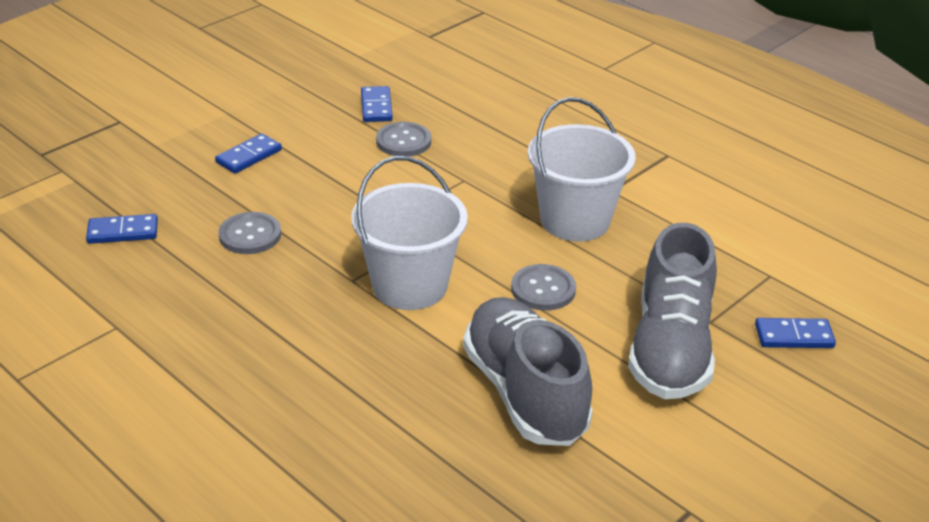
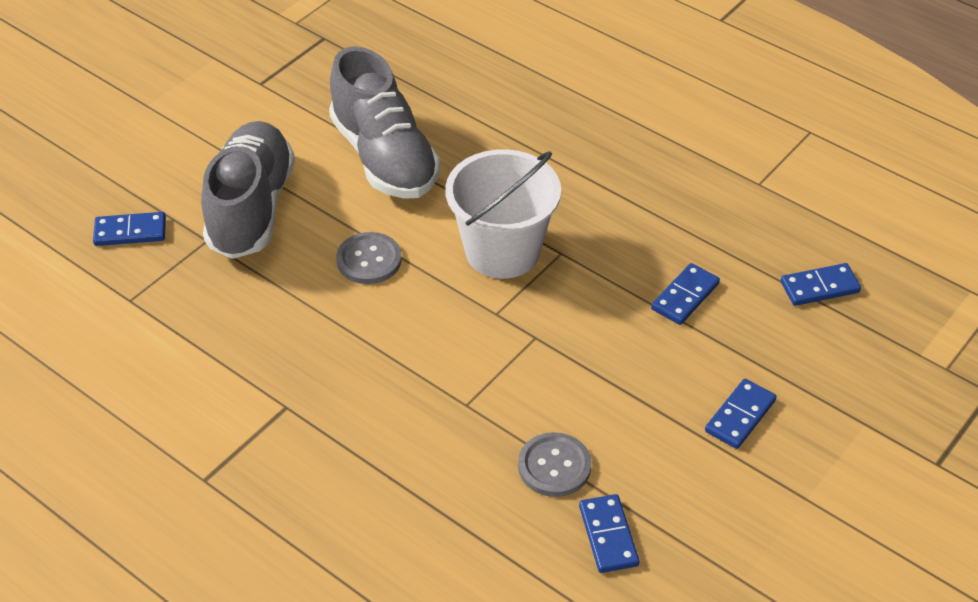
camera: 175 degrees right, 10 degrees up
(250, 235) = (685, 296): grey button -> blue domino
(575, 220) = (333, 353): white bucket -> none

